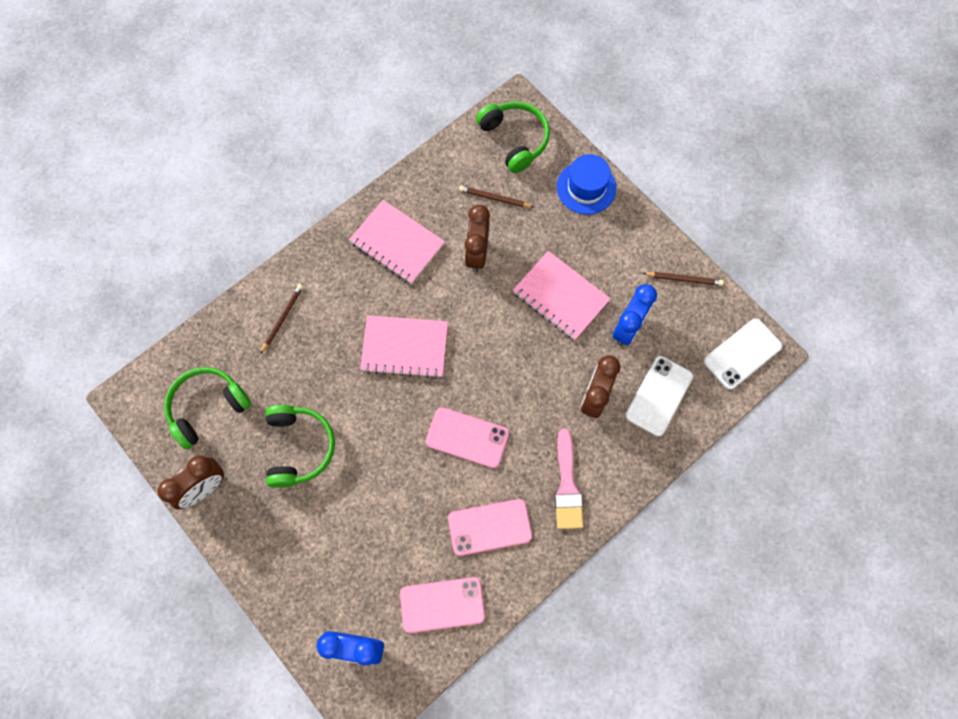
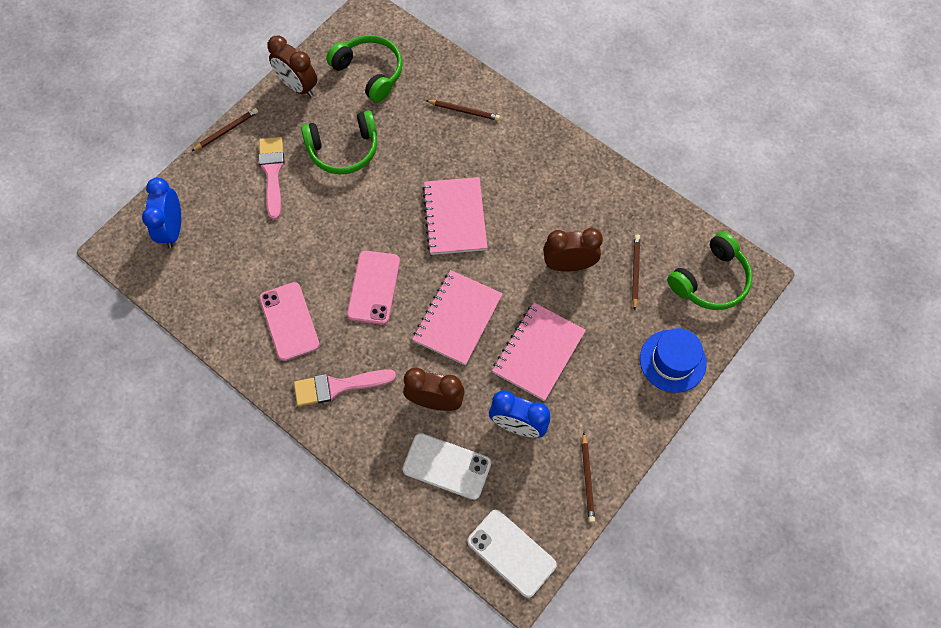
camera: 80 degrees right, 5 degrees down
(242, 575) = (226, 130): none -> brown pencil
(309, 527) = (272, 172): none -> pink brush
(397, 243) = (562, 191): pink notebook -> pink notebook (458, 318)
(442, 604) = (214, 292): pink phone -> none

